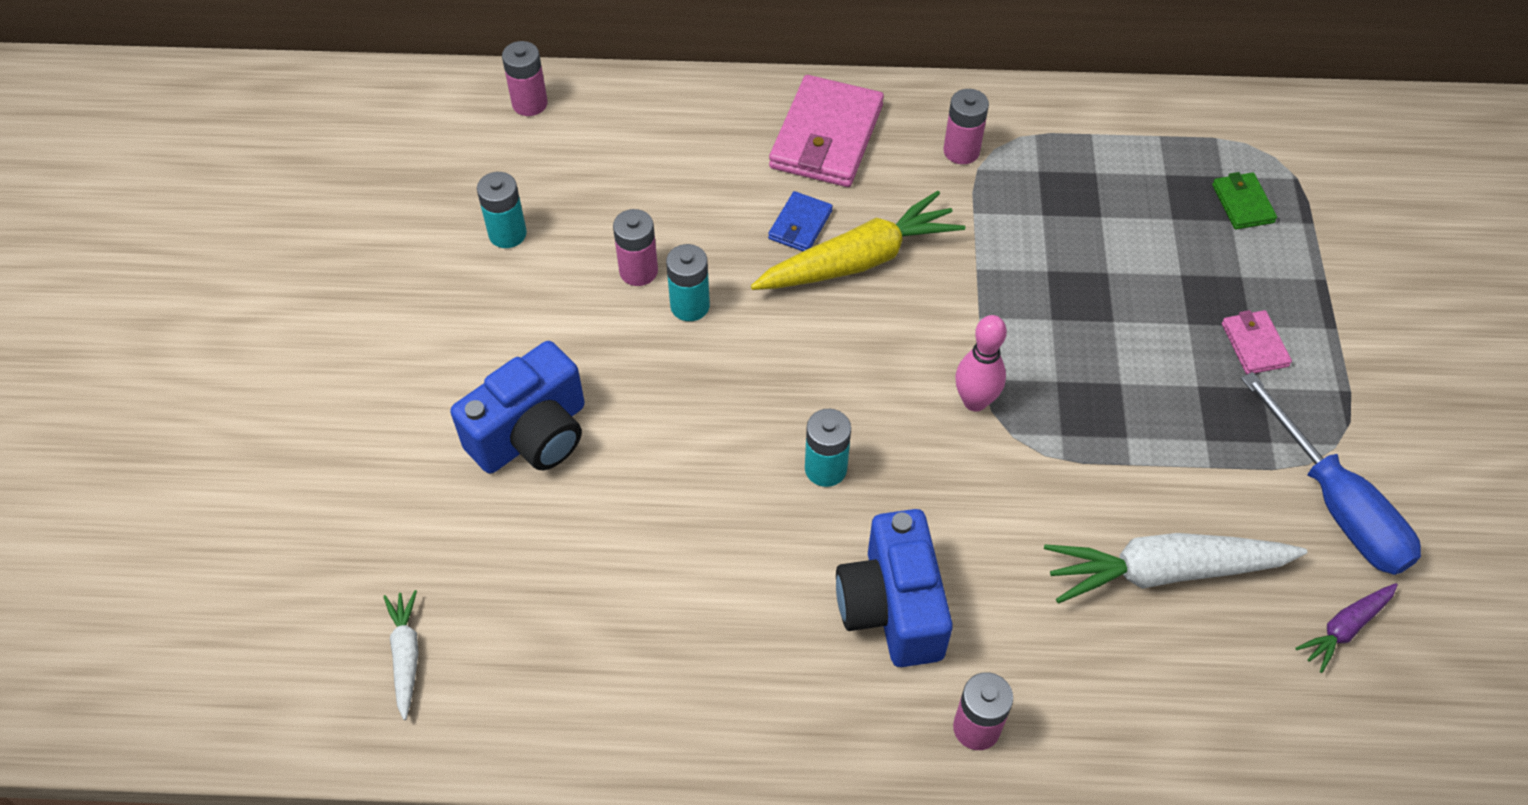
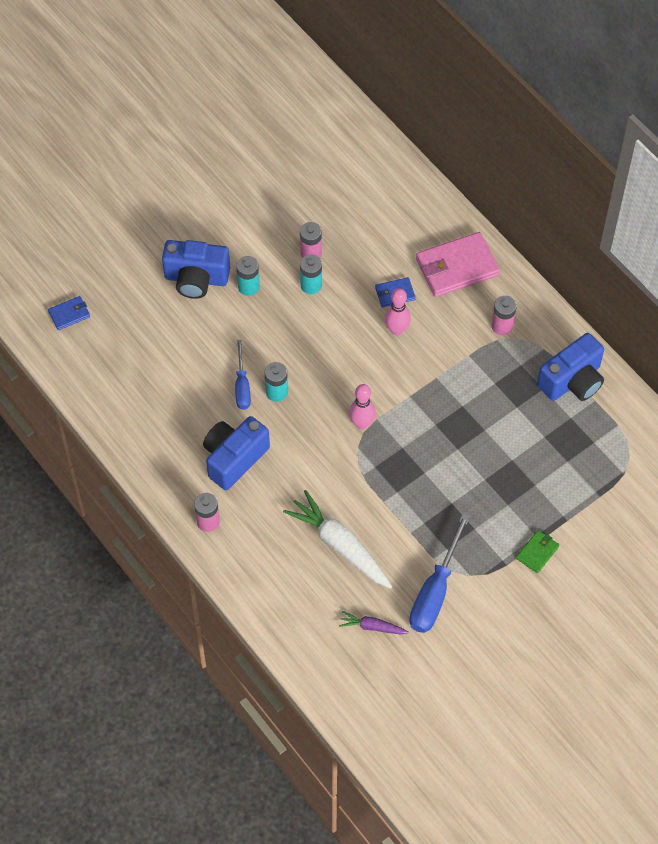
camera: 50 degrees right, 5 degrees up
(406, 656) = (69, 314): white carrot -> blue wallet
(507, 234) = (283, 191): turquoise battery -> turquoise battery (248, 286)
(529, 103) = (361, 141): pink battery -> none
(773, 506) = (242, 386): none -> blue screwdriver
(859, 260) = (397, 329): yellow carrot -> pink bowling pin
(1111, 138) = (572, 381): none -> blue camera
(1242, 203) = (583, 460): green wallet -> green wallet (537, 552)
(1254, 345) = (497, 512): pink wallet -> none

